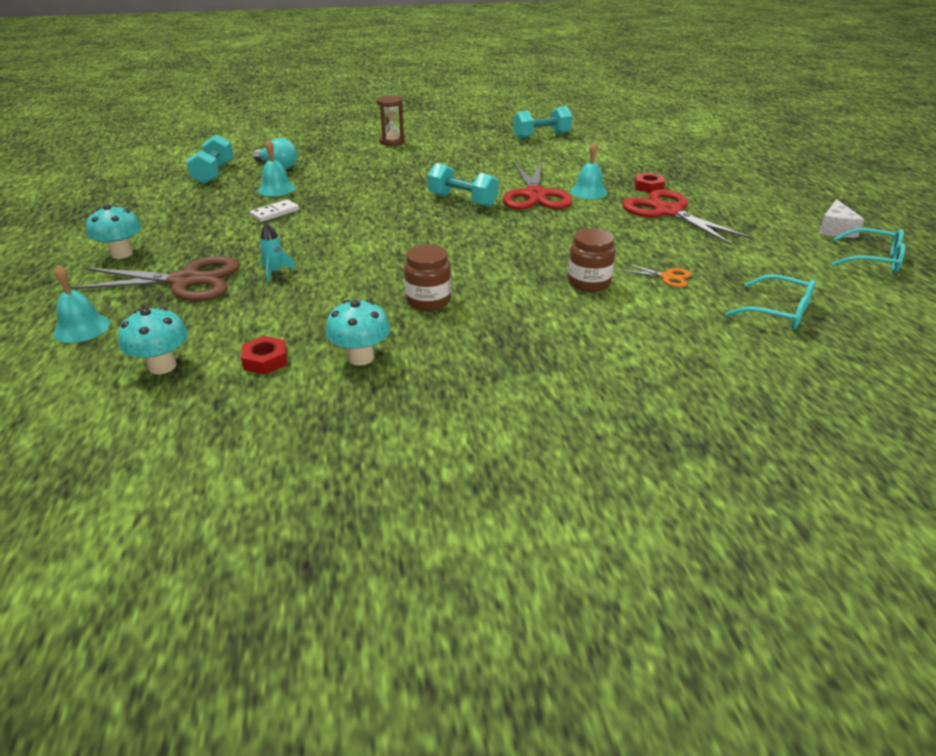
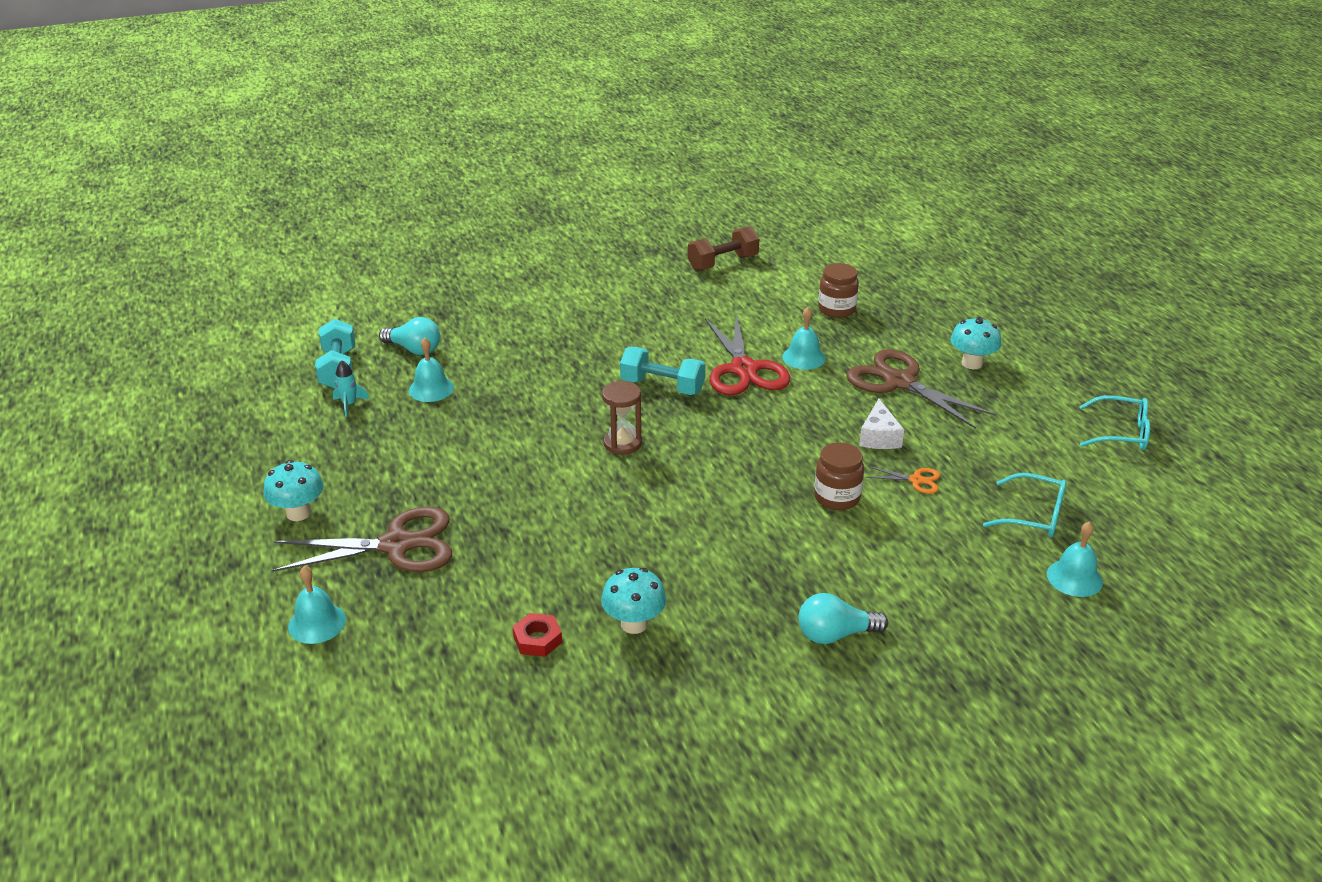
camera: 10 degrees left, 0 degrees up
(162, 366) = (433, 660): turquoise mushroom -> turquoise mushroom (972, 363)
(275, 213) = (448, 429): white domino -> none
(275, 272) = (491, 520): turquoise rocket -> turquoise rocket (349, 405)
(392, 142) = (540, 290): brown hourglass -> brown hourglass (622, 443)
(428, 301) = (676, 542): brown jar -> brown jar (836, 309)
(541, 136) = (723, 263): turquoise dumbbell -> brown dumbbell
(553, 386) = (835, 634): none -> turquoise light bulb
(648, 187) = (870, 343): red nut -> none
(668, 212) = (899, 382): red scissors -> brown scissors
(815, 365) = (1074, 578): none -> turquoise bell
(835, 229) = (1080, 391): white cheese -> white cheese (879, 437)

